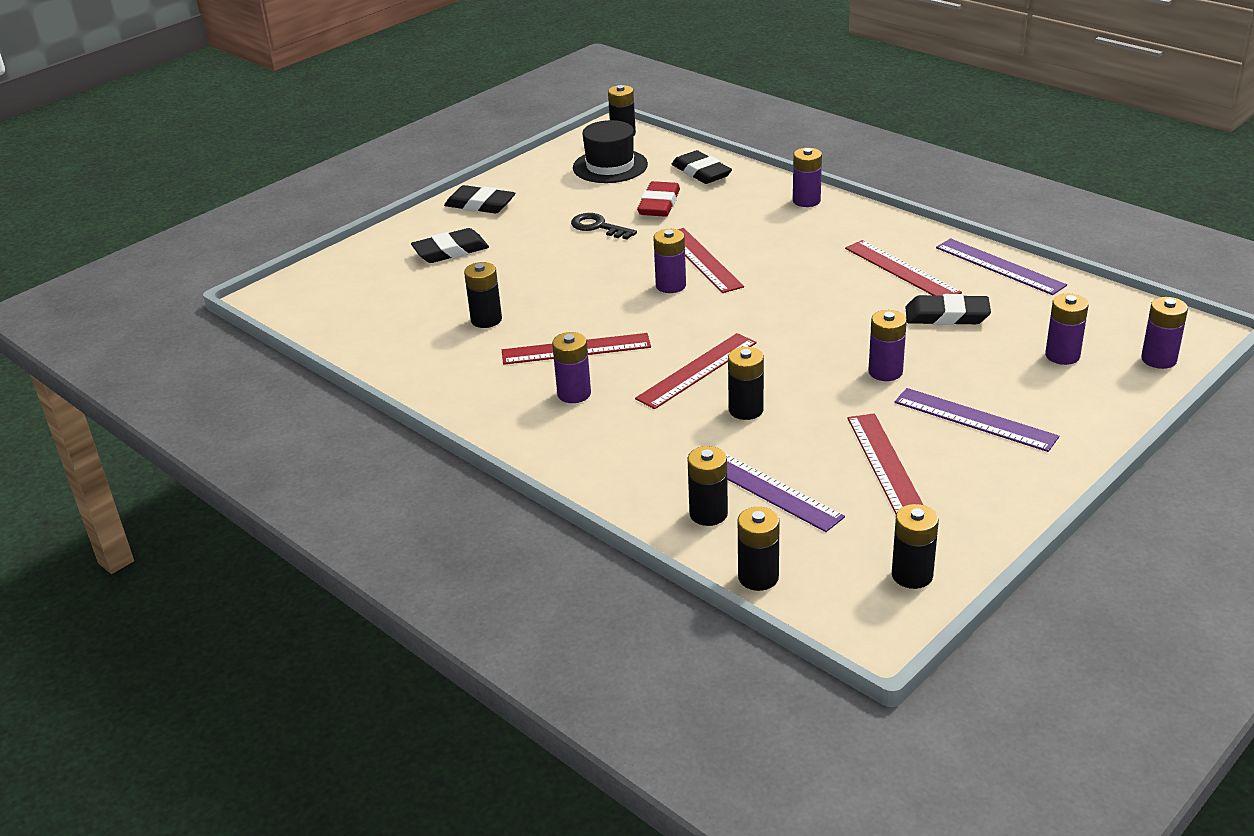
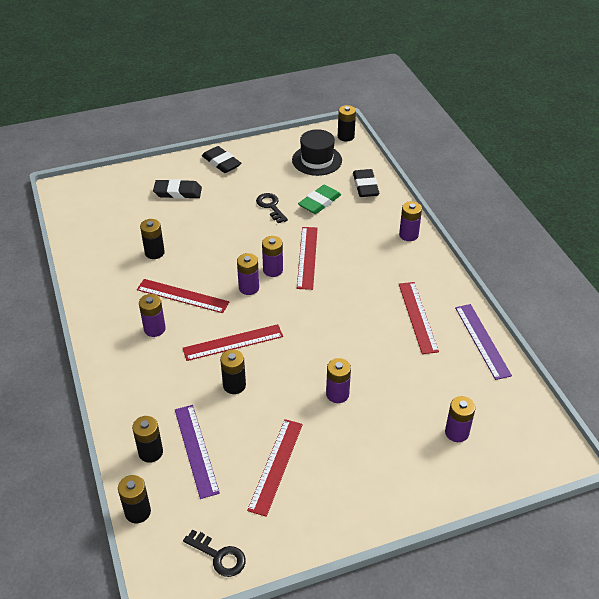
camera: 25 degrees right, 10 degrees up
(659, 204) = (319, 202): red eraser -> green eraser
(912, 575) = (219, 556): black battery -> black key
(947, 316) = (413, 366): black eraser -> none
(974, 419) = (357, 457): purple ruler -> none
(1158, 359) = (516, 465): purple battery -> purple battery (249, 288)

